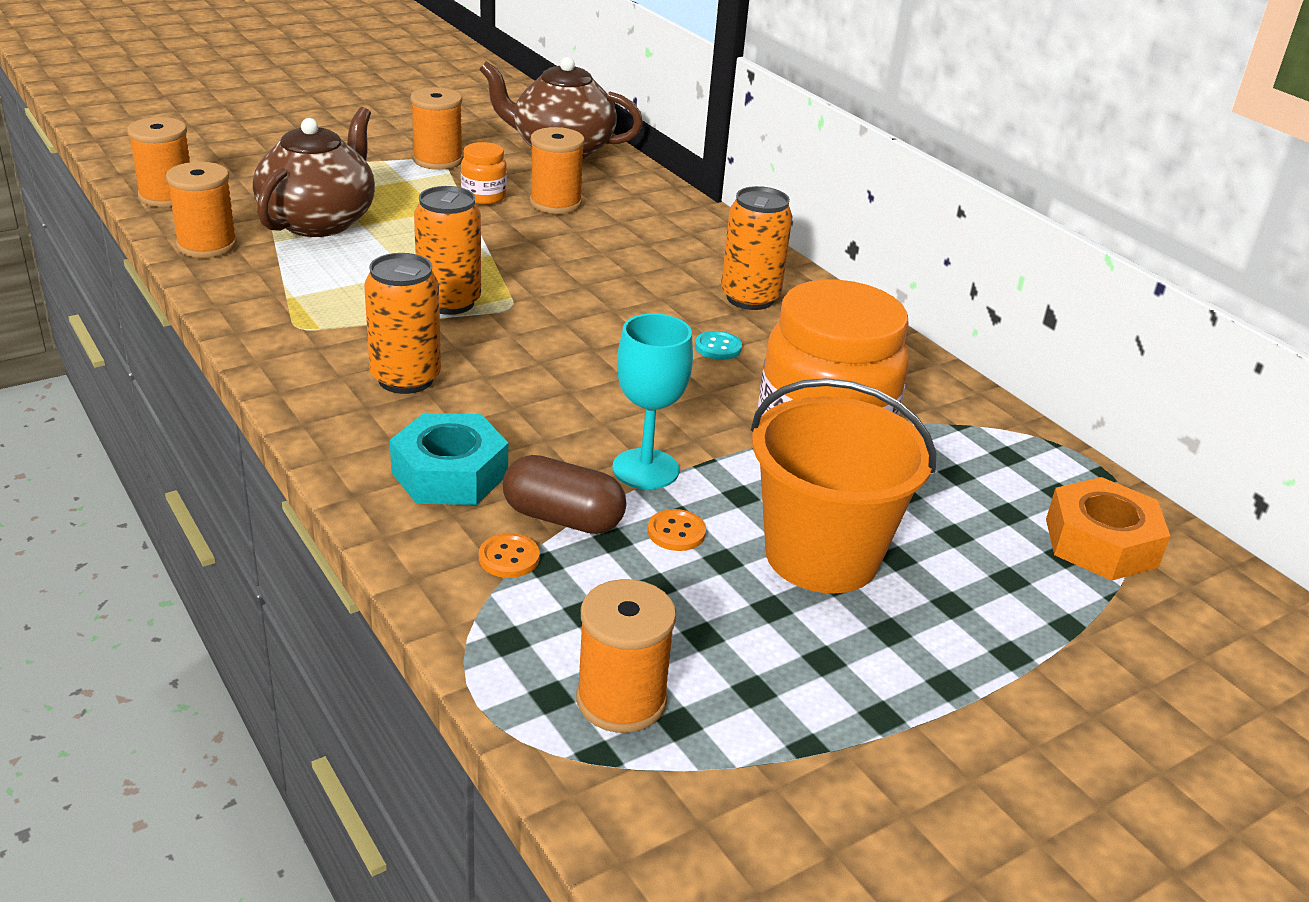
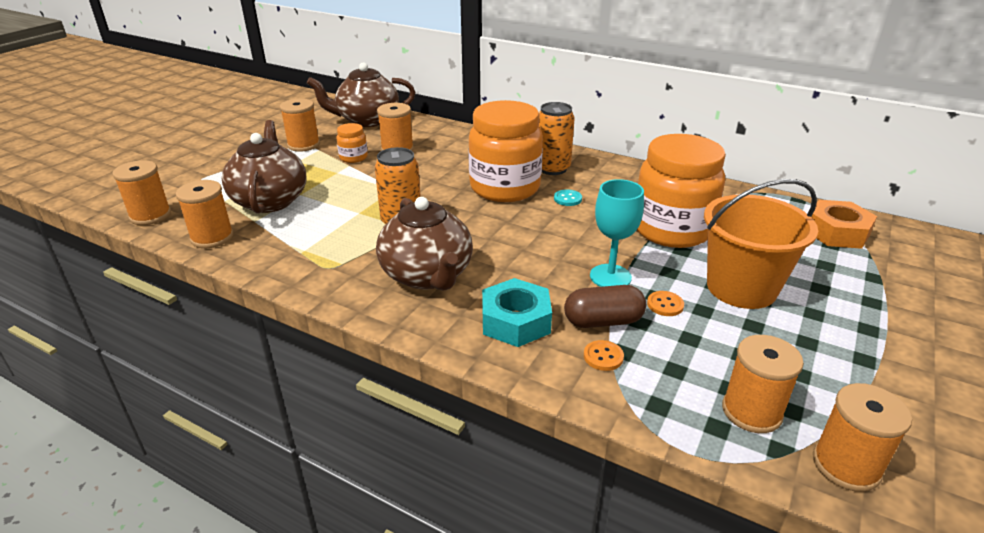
camera: 25 degrees left, 0 degrees up
(405, 379) = (427, 275): orange can -> brown teapot
(644, 303) = (505, 188): none -> orange jar
(663, 812) = (846, 465): none -> orange spool

